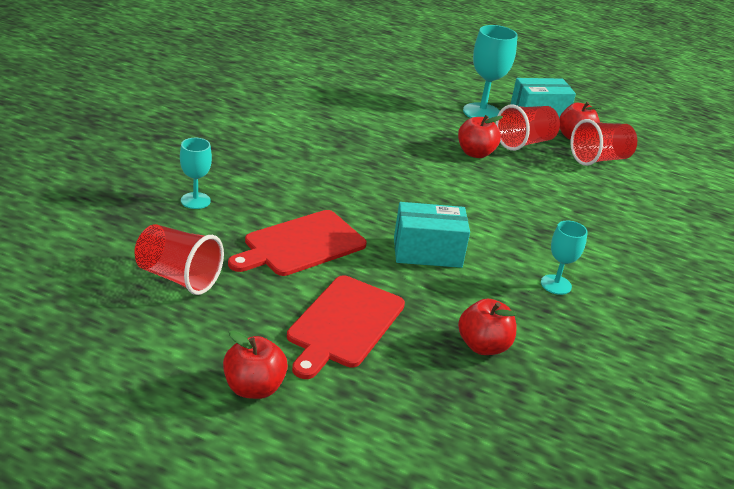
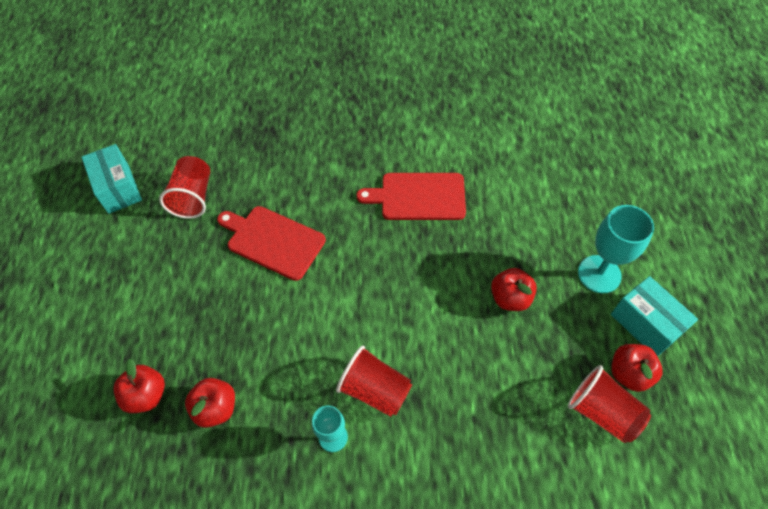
camera: 70 degrees right, 25 degrees up
(195, 201) = (285, 159): turquoise goblet -> none
(254, 388) = (105, 289): red apple -> red apple (146, 395)
(344, 324) = (194, 308): red cutting board -> red cutting board (419, 196)
(427, 252) = (317, 323): turquoise box -> turquoise box (118, 189)
(524, 143) = (571, 331): red cup -> red cup (375, 390)

